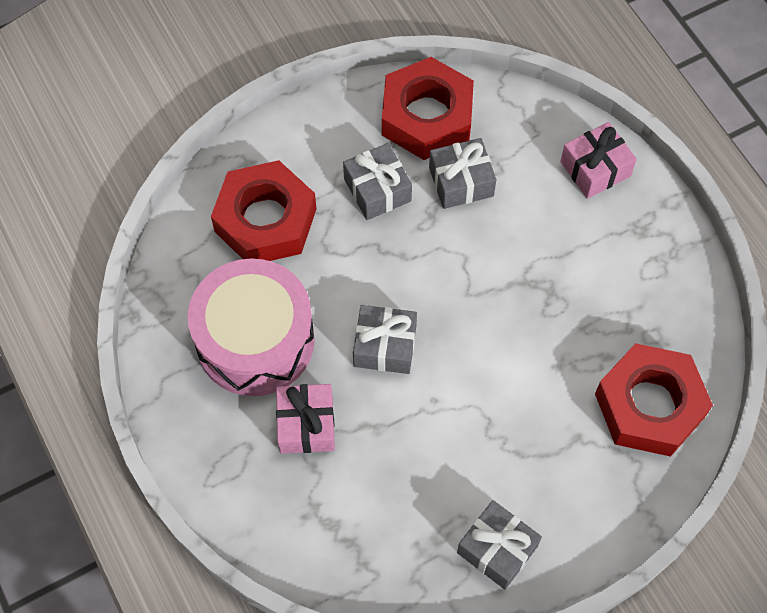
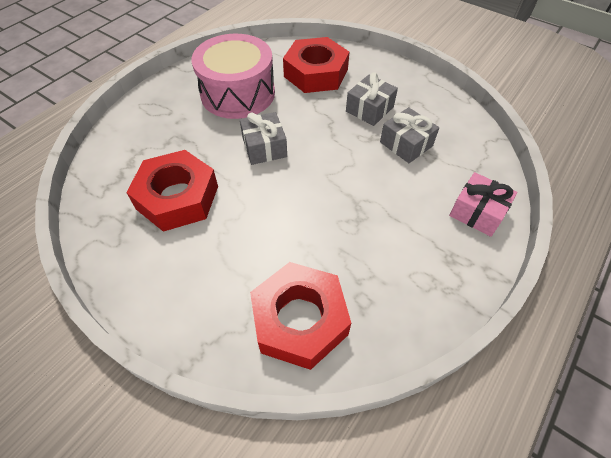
camera: 65 degrees right, 10 degrees down
(306, 425) = (193, 131): pink gift -> none
(427, 116) = (438, 113): red nut -> red nut (177, 197)
(497, 549) = (137, 256): grey gift -> none

